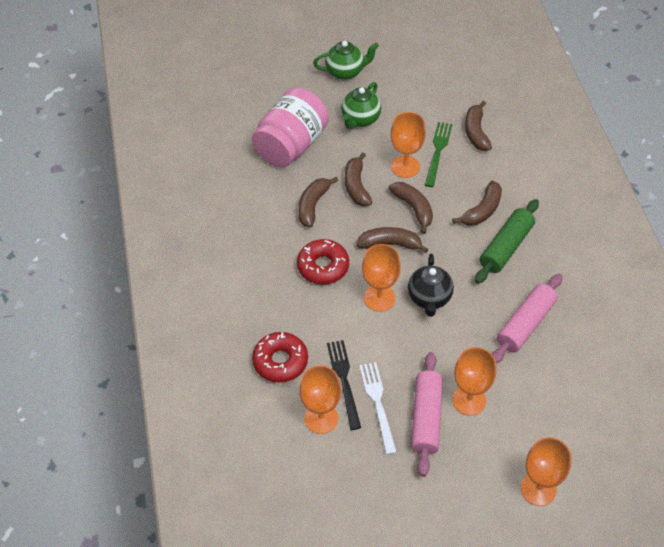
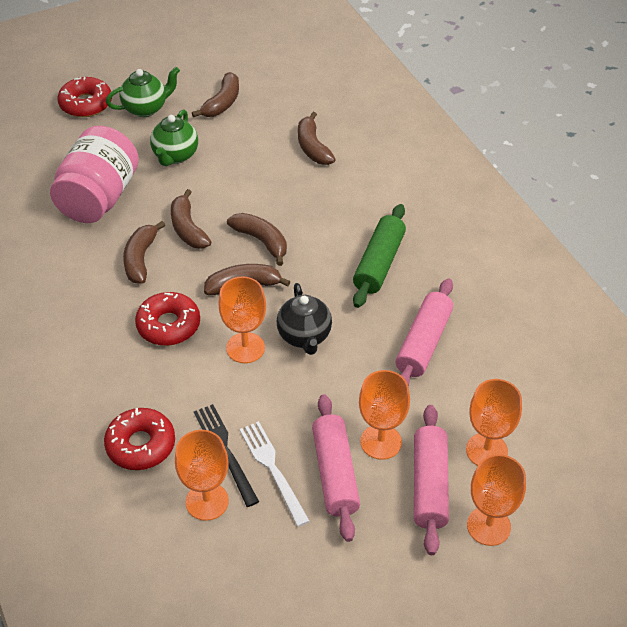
camera: 15 degrees left, 5 degrees down
(297, 59) = (86, 104): none -> red donut
(405, 167) = (240, 197): orange goblet -> orange goblet (486, 450)
(438, 151) = (274, 175): green fork -> none
(482, 210) = (341, 229): brown banana -> brown banana (222, 103)
(499, 445) = (429, 485): none -> pink rolling pin

